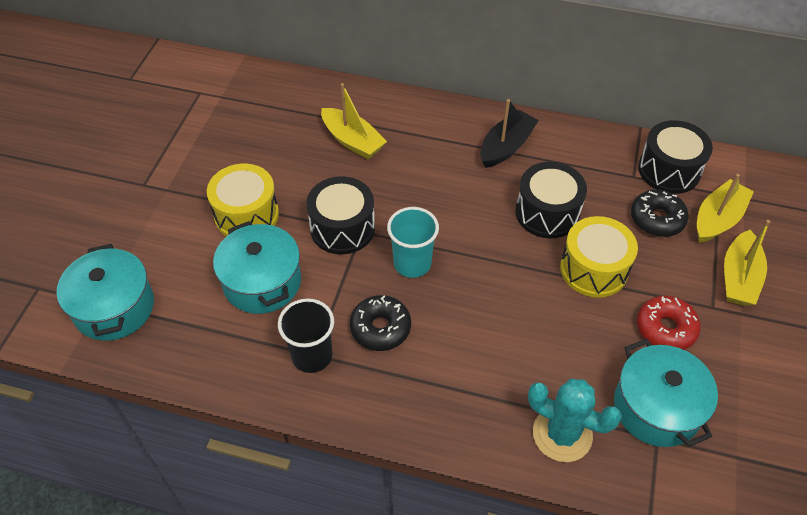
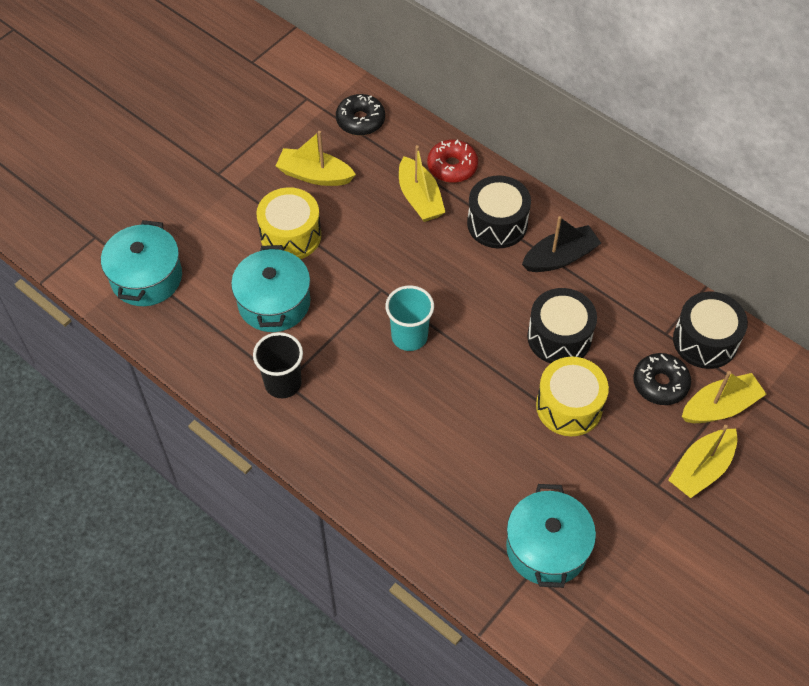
camera: 25 degrees right, 5 degrees up
(242, 154) = (314, 175): none -> yellow boat
(342, 228) = (366, 280): black drum -> black drum (497, 223)
(380, 328) = (351, 383): black donut -> black donut (360, 120)
(562, 434) = (452, 534): turquoise cactus -> none
(665, 328) = (600, 485): red donut -> red donut (452, 166)

